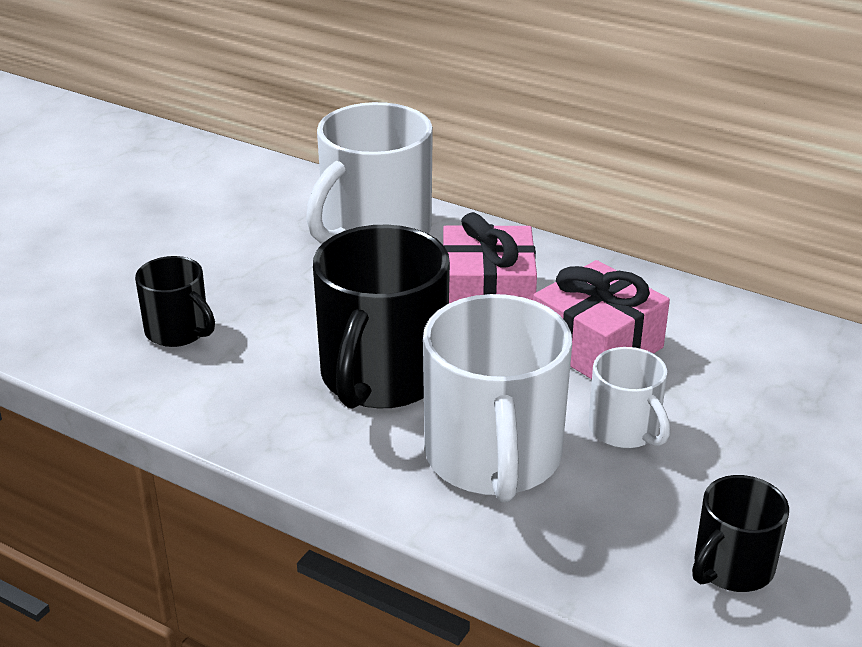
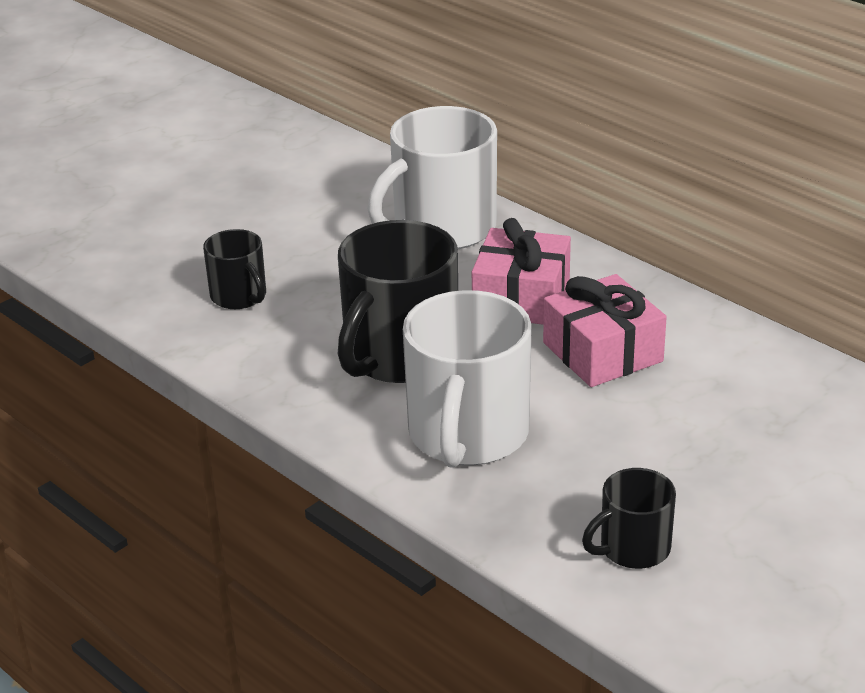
camera: 15 degrees right, 0 degrees up
(625, 430) = (594, 427): white mug -> none

